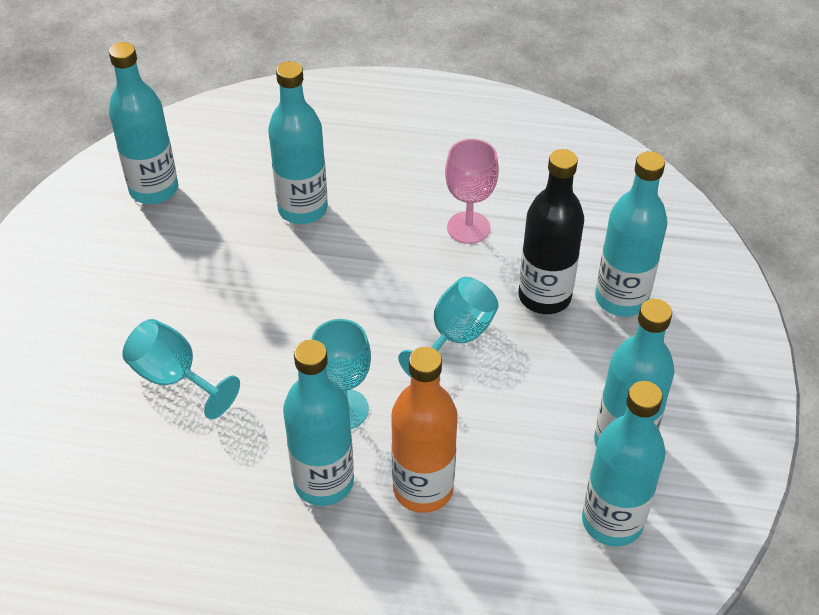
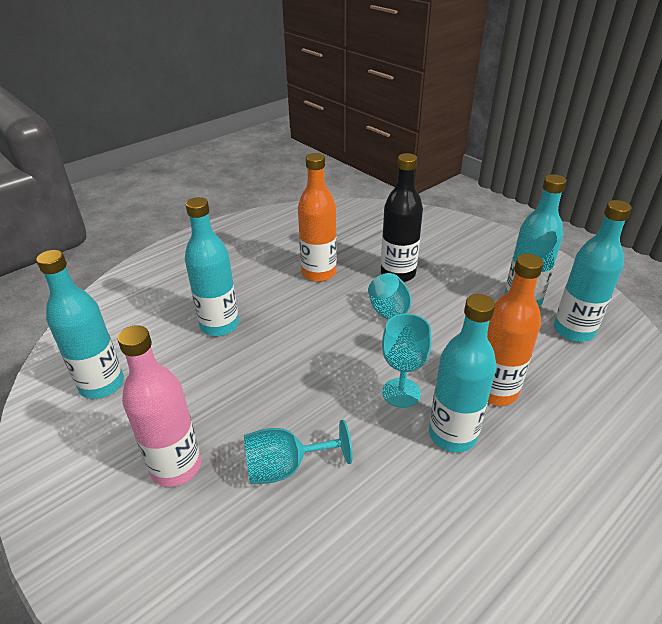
camera: 50 degrees left, 10 degrees down
(114, 305) = (176, 466): none -> pink bottle
(468, 228) = (319, 273): pink goblet -> orange bottle
(621, 299) = (426, 252): turquoise bottle -> none

